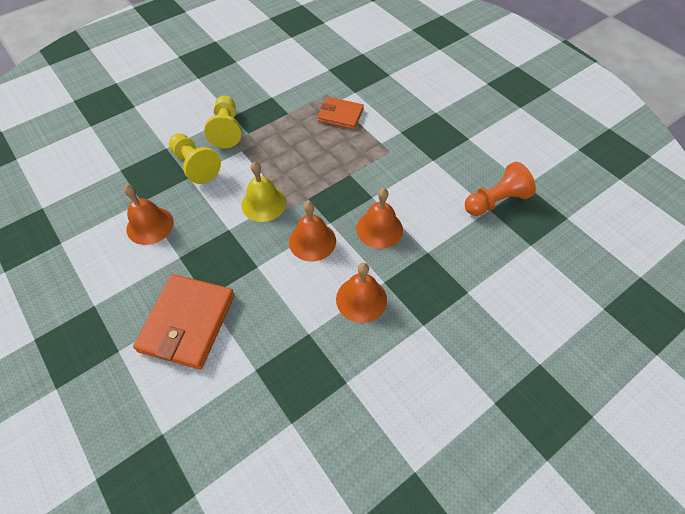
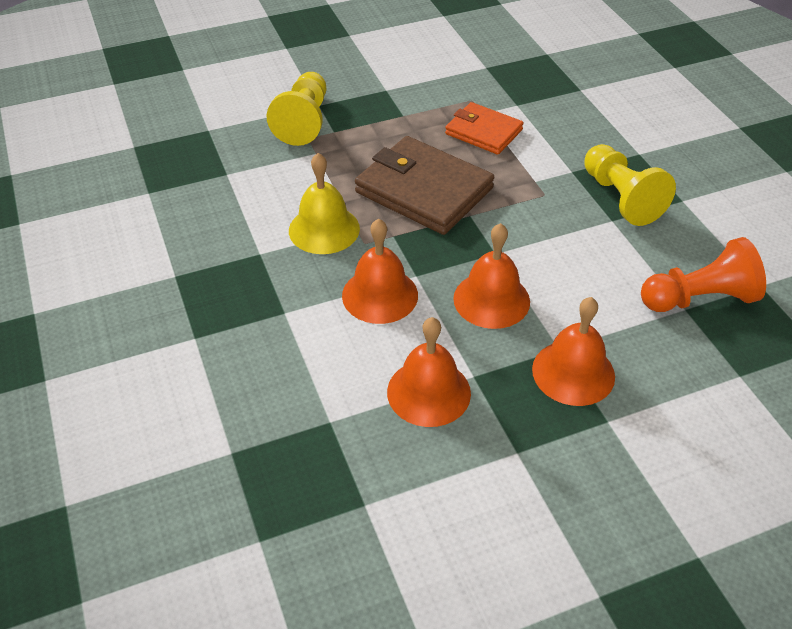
camera: 15 degrees right, 10 degrees down
(150, 225) = (148, 225): orange bell -> orange bell (573, 372)
(188, 323) = (156, 365): orange wallet -> none
(195, 165) = (241, 160): yellow pawn -> yellow pawn (621, 198)
(317, 163) = (424, 190): none -> brown wallet

